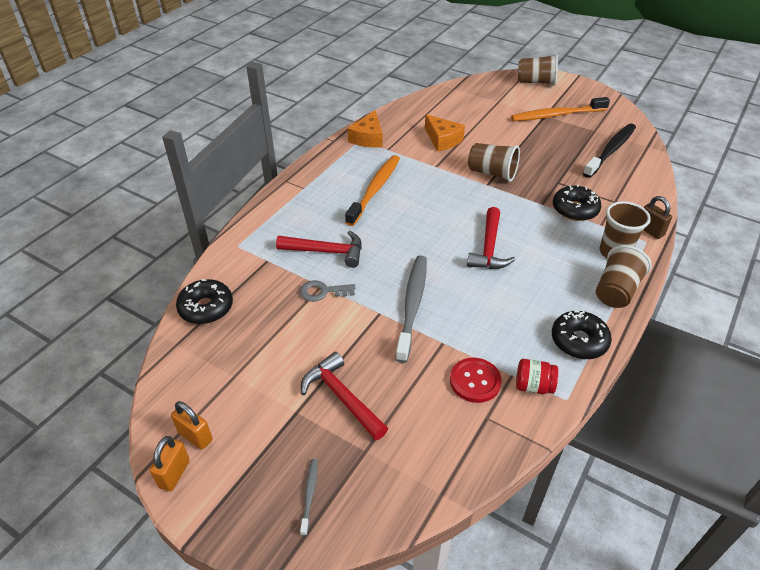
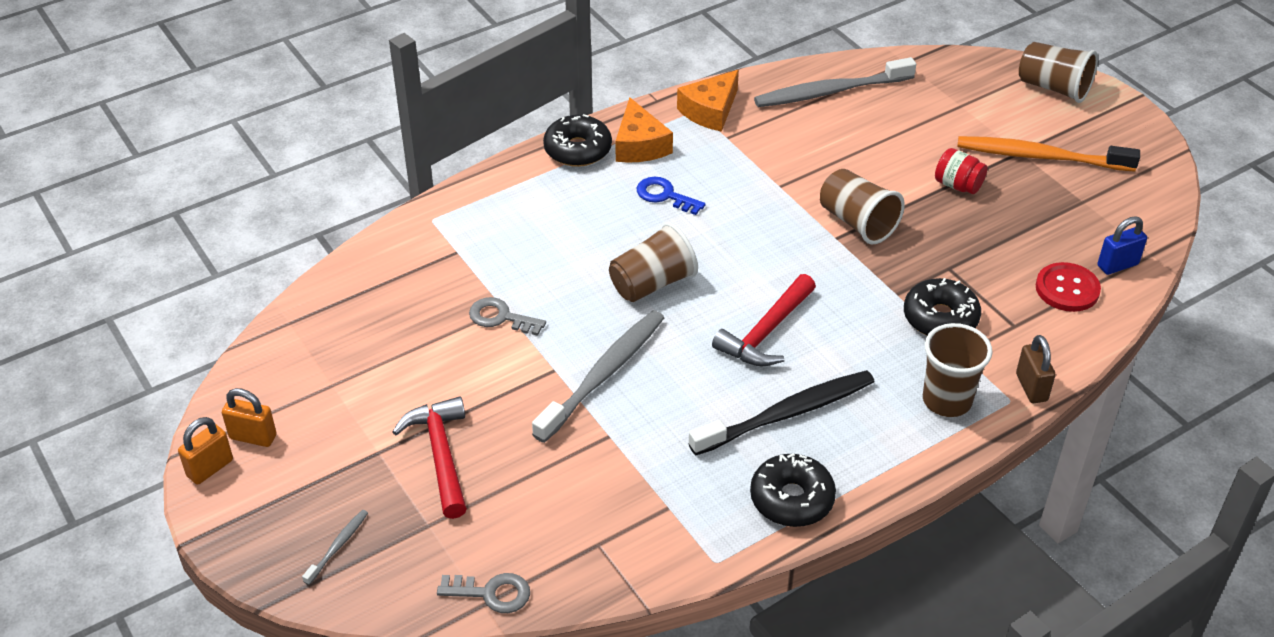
camera: 25 degrees right, 0 degrees up
(195, 436) = (253, 437): orange padlock -> orange padlock turned 45 degrees counterclockwise
(206, 308) = (347, 289): black donut -> black donut (578, 150)
(326, 251) = (540, 265): red hammer -> none
(375, 190) = (665, 195): orange toothbrush -> blue key
(426, 112) = (831, 91): none -> grey toothbrush
(441, 483) = (491, 593): none -> grey key
(442, 140) = (821, 146): orange cheese -> orange cheese (639, 145)
(475, 381) = (615, 497): red button -> red button (1067, 289)
(533, 386) = (685, 531): red jar -> red jar (958, 185)
(610, 151) = (1080, 243): black toothbrush -> black toothbrush (786, 414)
(616, 291) = (902, 453): brown cup -> brown cup (652, 284)
(637, 156) = (1117, 265): none -> blue padlock

